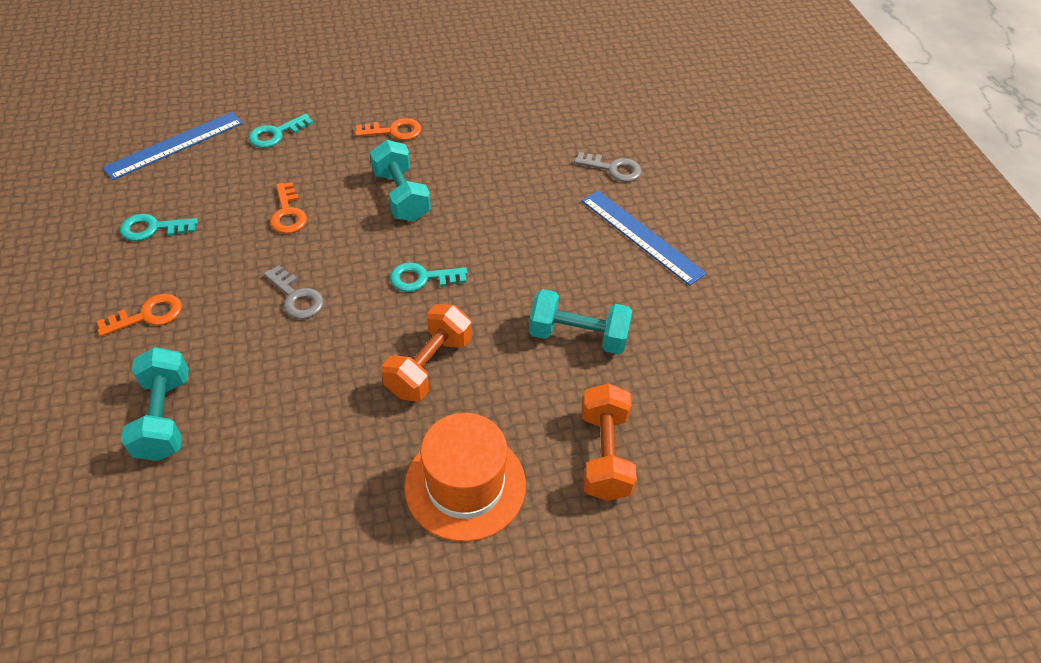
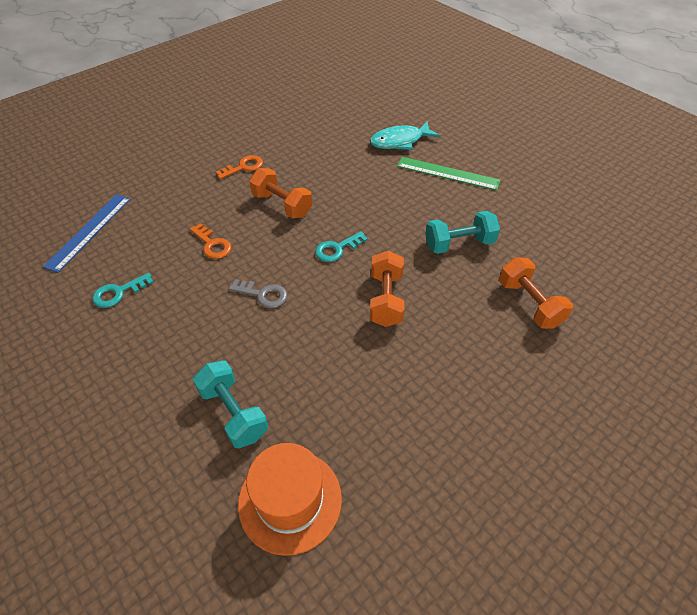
camera: 25 degrees left, 0 degrees up
(148, 315) = (164, 351): orange key -> none
(276, 134) = (161, 197): turquoise key -> none
(401, 196) = (282, 205): turquoise dumbbell -> orange dumbbell
(465, 485) = (466, 359): orange hat -> orange hat (290, 500)
(613, 169) = (400, 141): grey key -> turquoise fish
(641, 236) = (448, 173): blue ruler -> green ruler

